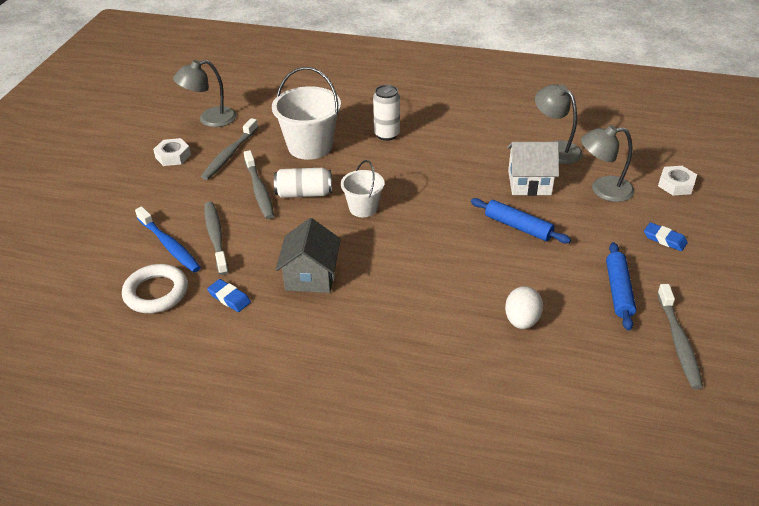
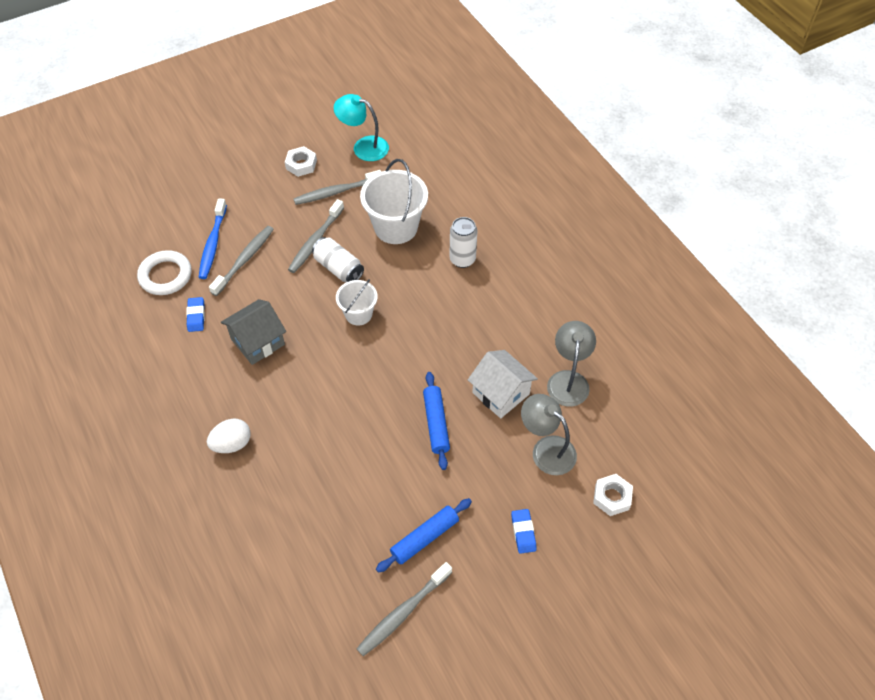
camera: 45 degrees right, 15 degrees up
(210, 119) = (363, 146): grey lamp -> turquoise lamp
(521, 321) = (331, 496): white egg -> white egg (232, 444)

